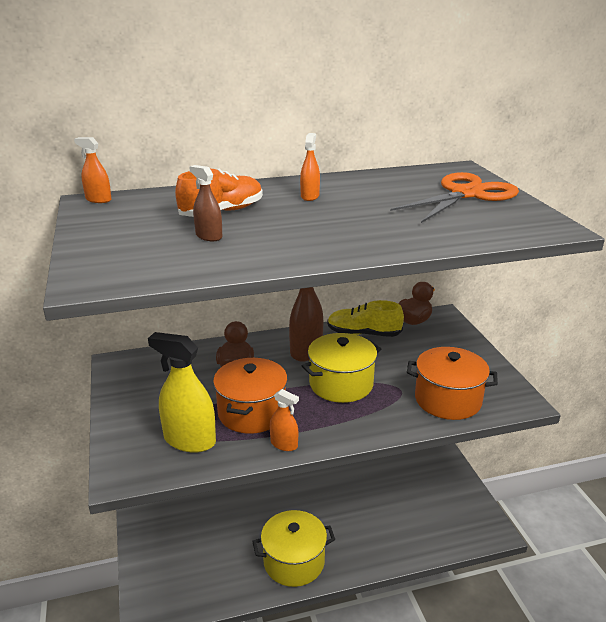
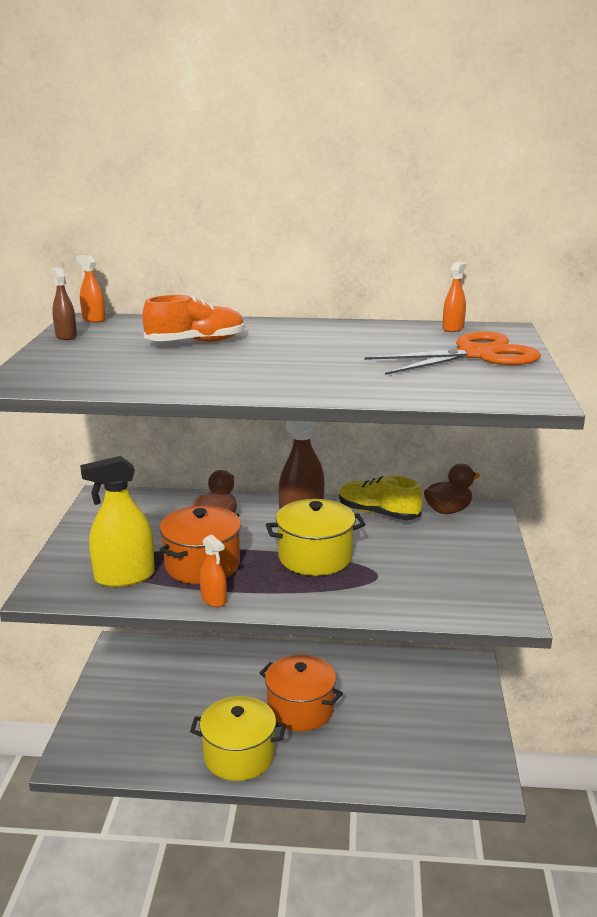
camera: 20 degrees right, 5 degrees down
(189, 440) = (124, 577): yellow spray bottle -> yellow spray bottle turned 60 degrees counterclockwise
(209, 236) = (159, 361): brown spray bottle -> brown spray bottle (66, 336)
(310, 196) = (300, 338): orange spray bottle -> orange spray bottle (453, 328)
(448, 400) = (424, 595): orange pot -> orange pot (300, 709)

